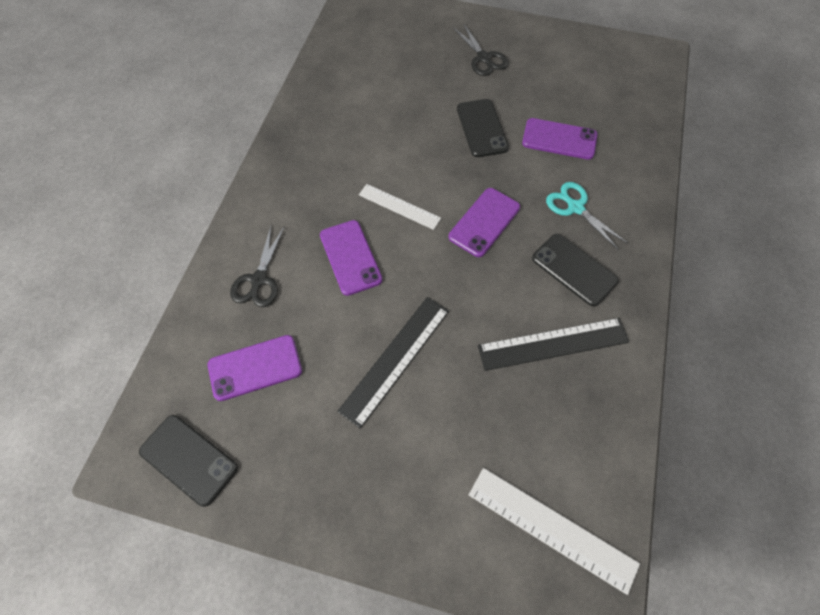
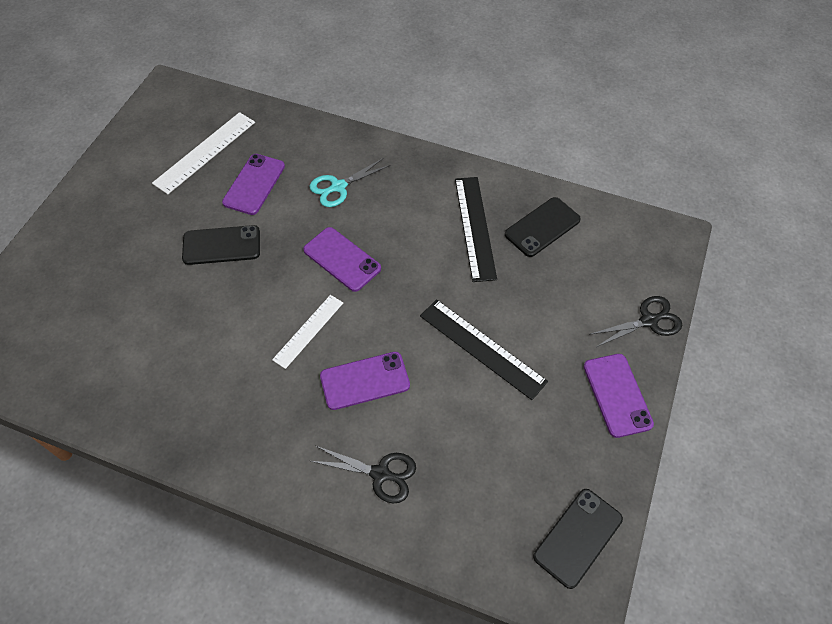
camera: 85 degrees left, 5 degrees down
(255, 368) = (484, 475): purple phone -> purple phone (617, 395)
(483, 58) = (119, 230): black scissors -> black scissors (648, 321)
(551, 528) = (625, 254): white ruler -> white ruler (205, 152)
(574, 270) = (404, 200): black phone -> black phone (542, 227)

